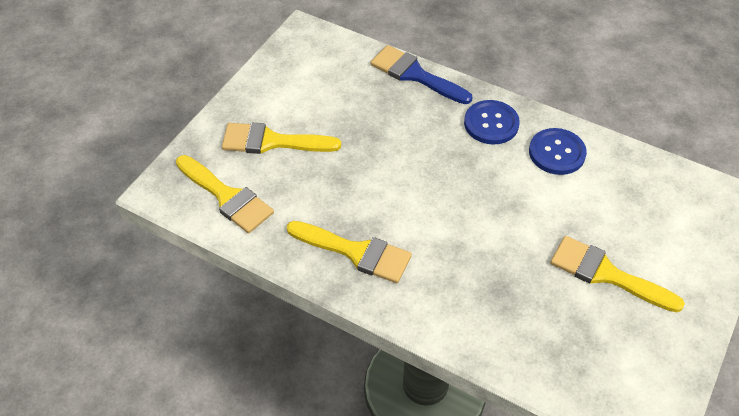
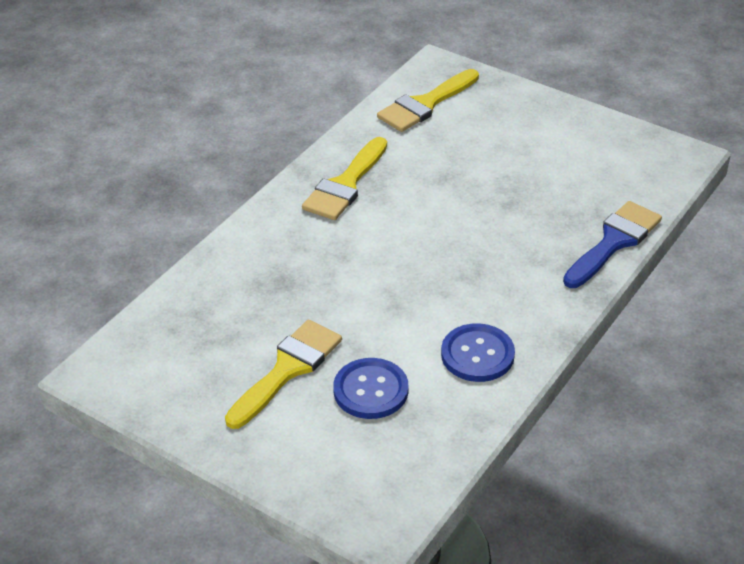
camera: 95 degrees right, 10 degrees down
(272, 141) = (500, 131): yellow brush -> none
(491, 123) = (528, 301): blue button -> blue button (371, 390)

